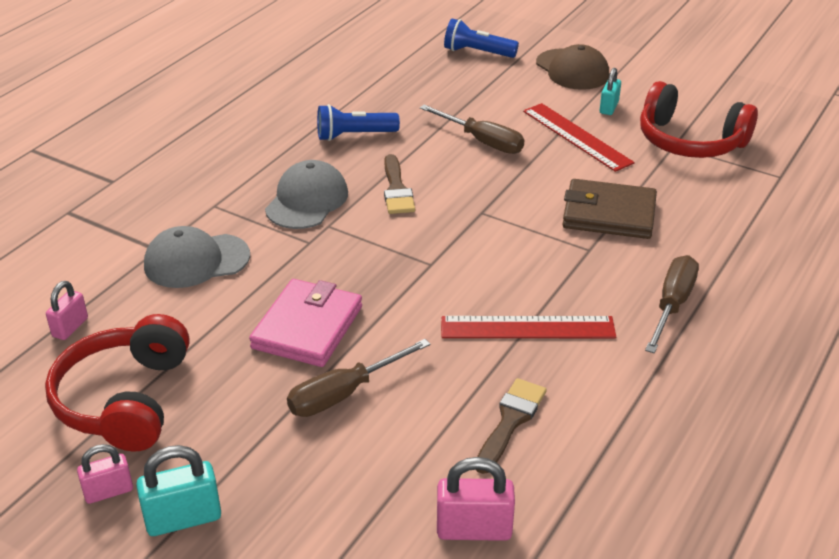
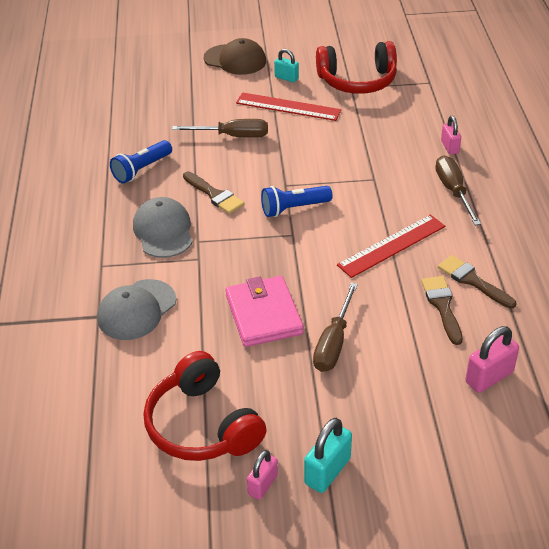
camera: 35 degrees left, 5 degrees up
(70, 327) = (103, 401): pink padlock -> pink padlock (449, 147)
(477, 52) = (158, 72): blue flashlight -> blue flashlight (293, 208)
(580, 413) = (472, 281): none -> brown brush
(609, 108) = (286, 78): turquoise padlock -> turquoise padlock turned 45 degrees counterclockwise
(609, 214) = (361, 150): brown wallet -> none

